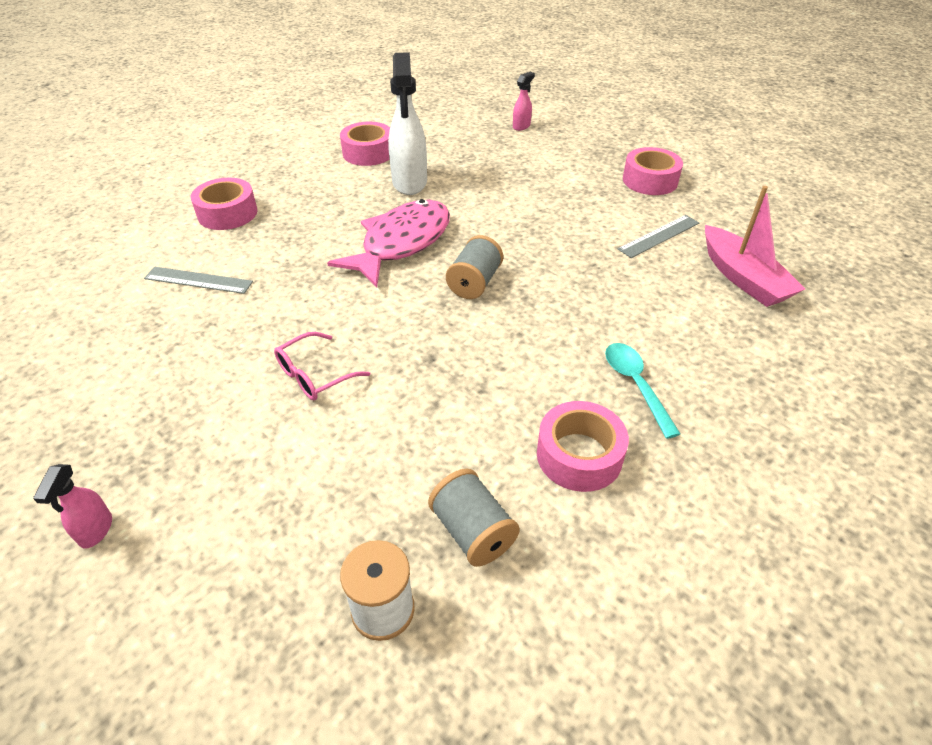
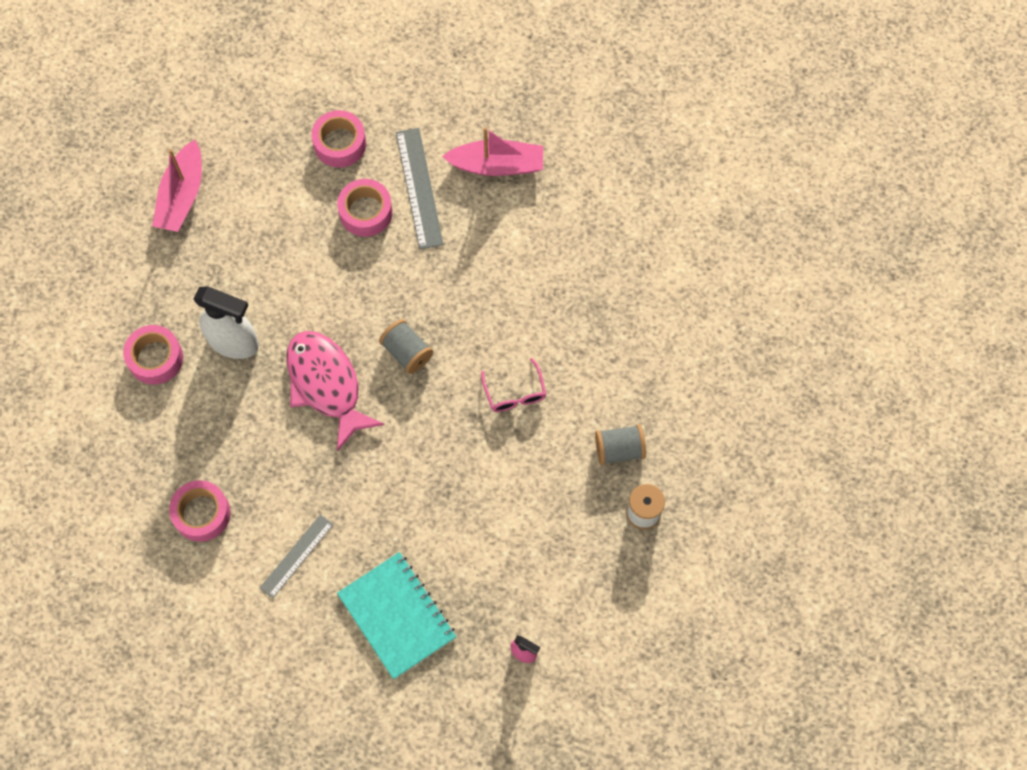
camera: 65 degrees left, 25 degrees up
(137, 378) = (397, 616): none -> turquoise notebook
(314, 375) = (452, 498): pink glasses -> pink glasses (515, 393)
(521, 126) = (182, 195): pink spray bottle -> pink boat
(579, 455) = (596, 367): pink tape -> pink tape (366, 212)
(635, 385) = (560, 302): turquoise spoon -> none
(659, 236) = (419, 188): grey ruler -> grey ruler, size x1.50

